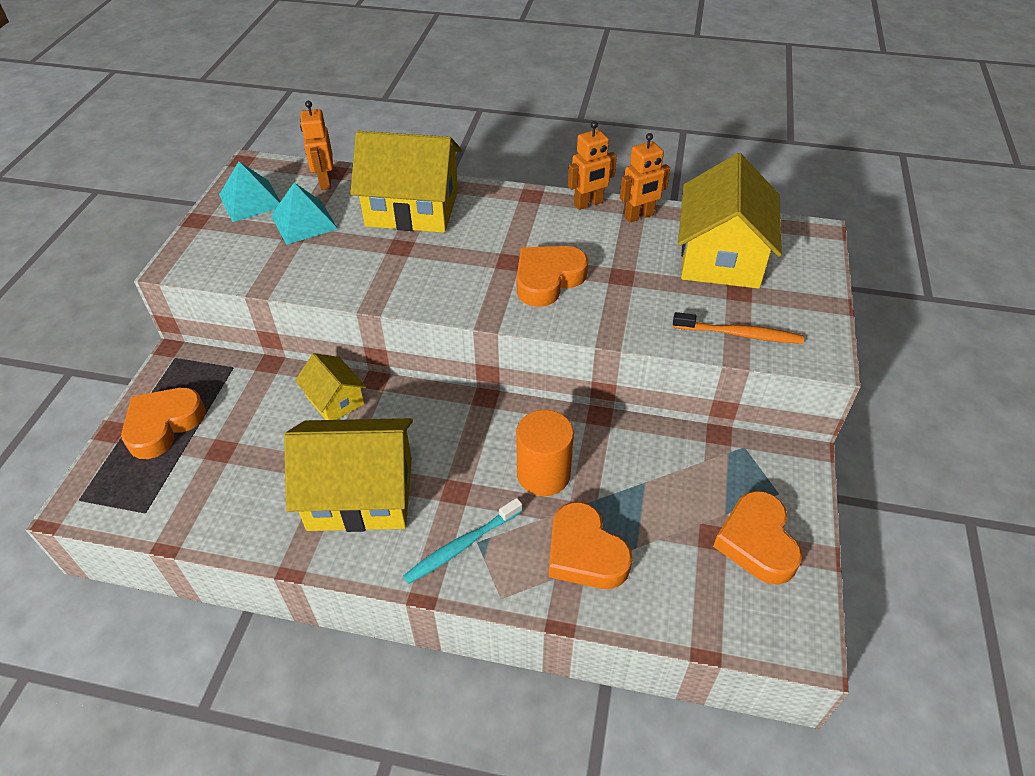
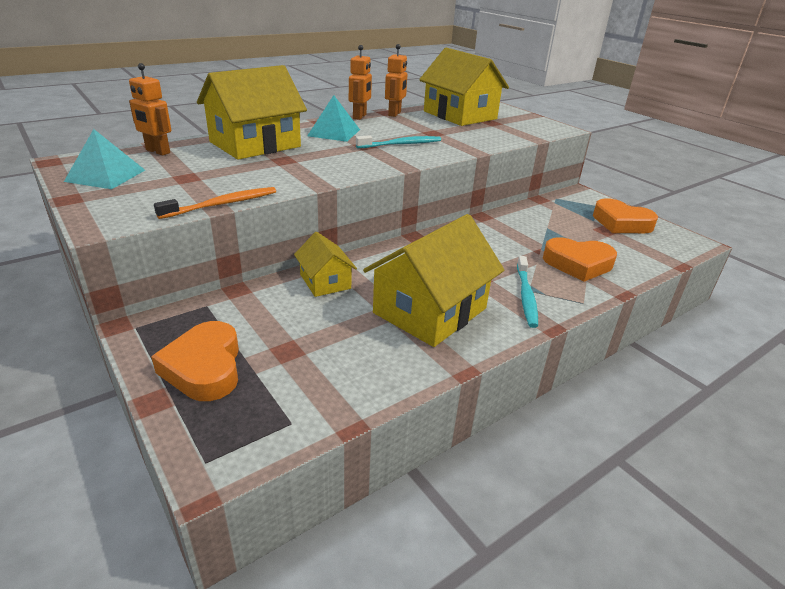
camera: 50 degrees left, 15 degrees down
(304, 222) = (181, 171): turquoise pyramid -> turquoise pyramid (334, 132)
(335, 400) = (325, 281): yellow house -> yellow house turned 60 degrees clockwise
(543, 474) = (503, 248): orange cylinder -> none
(548, 279) = (401, 144): orange heart -> turquoise toothbrush
(739, 334) = (521, 133): orange toothbrush -> orange toothbrush (222, 204)

